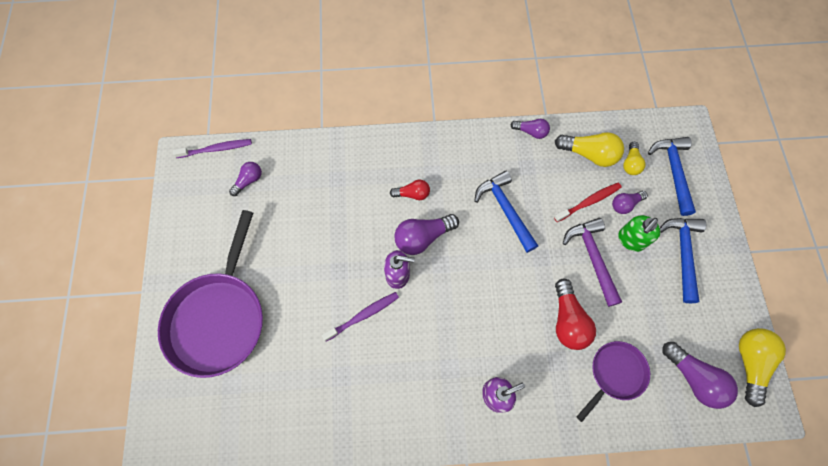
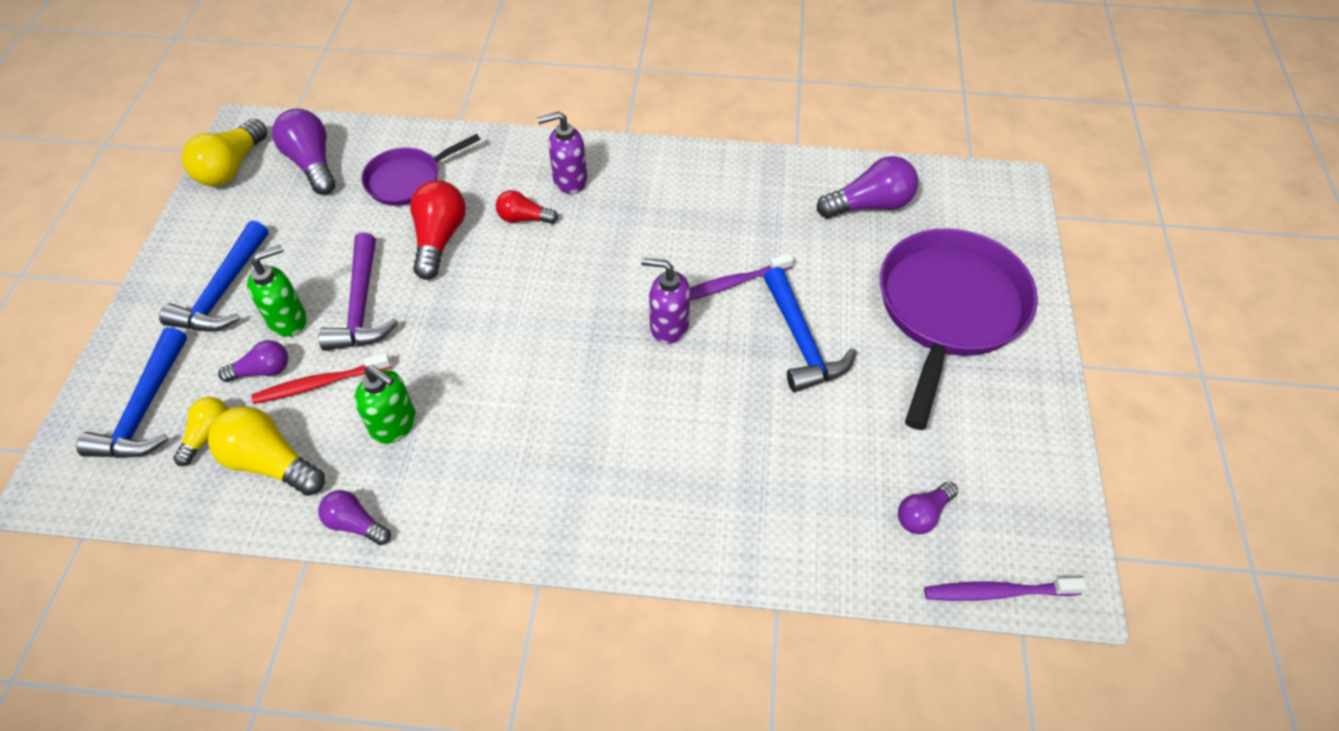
camera: 170 degrees left, 15 degrees down
(412, 194) = (617, 443): red light bulb -> red light bulb (524, 218)
(423, 237) = (617, 372): purple light bulb -> purple light bulb (870, 205)
(505, 210) = (465, 392): blue hammer -> blue hammer (801, 341)
(536, 185) = (394, 425): none -> green soap dispenser

